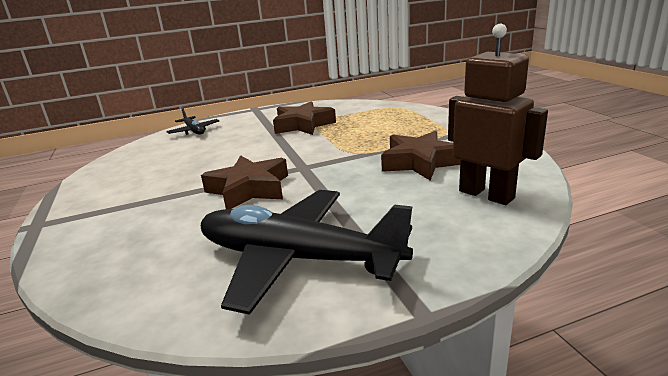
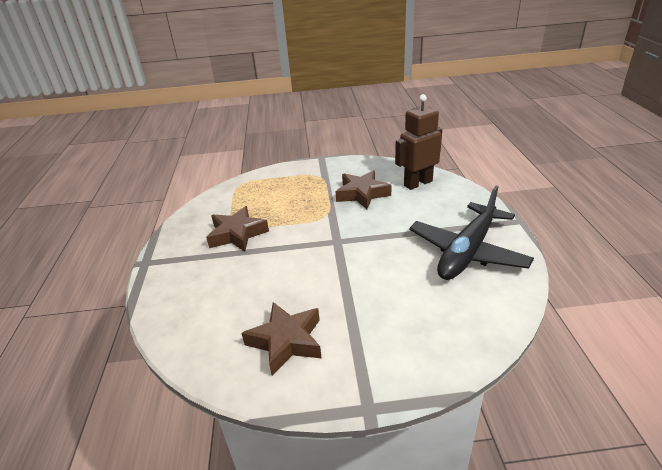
camera: 75 degrees left, 10 degrees up
(194, 131) = (177, 309): black plane -> none
(249, 189) = (362, 269): brown star -> brown star (286, 341)

